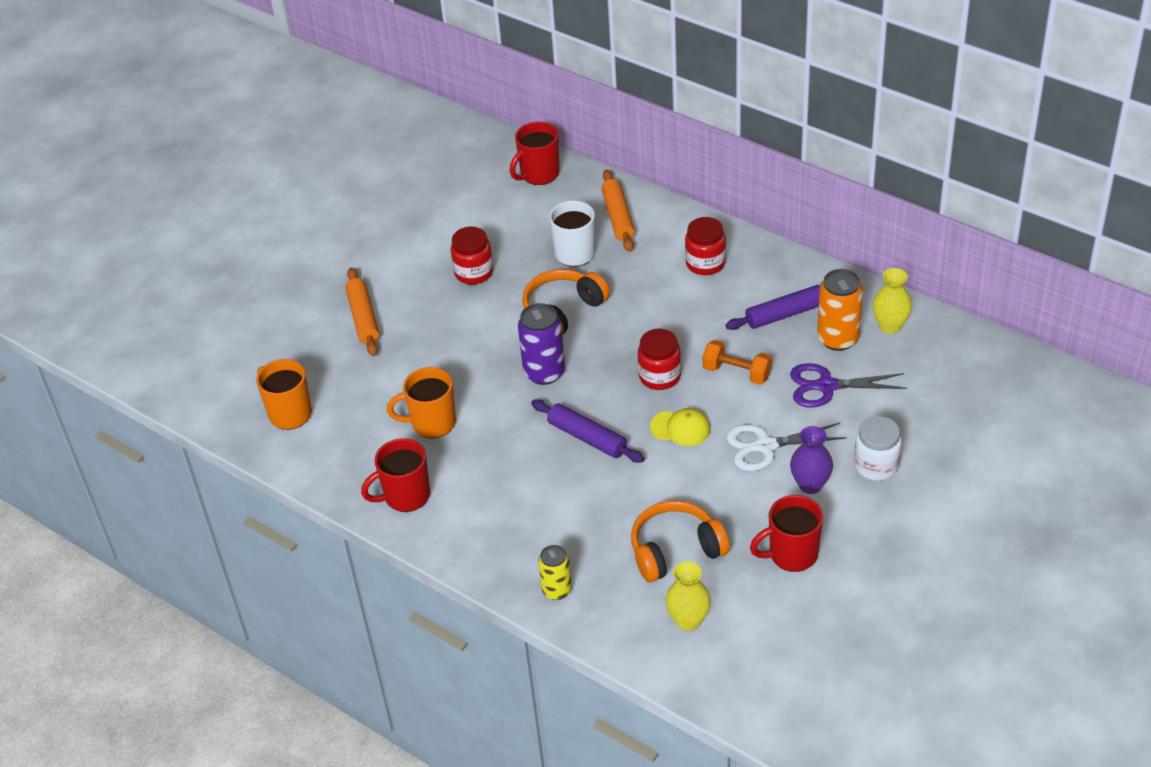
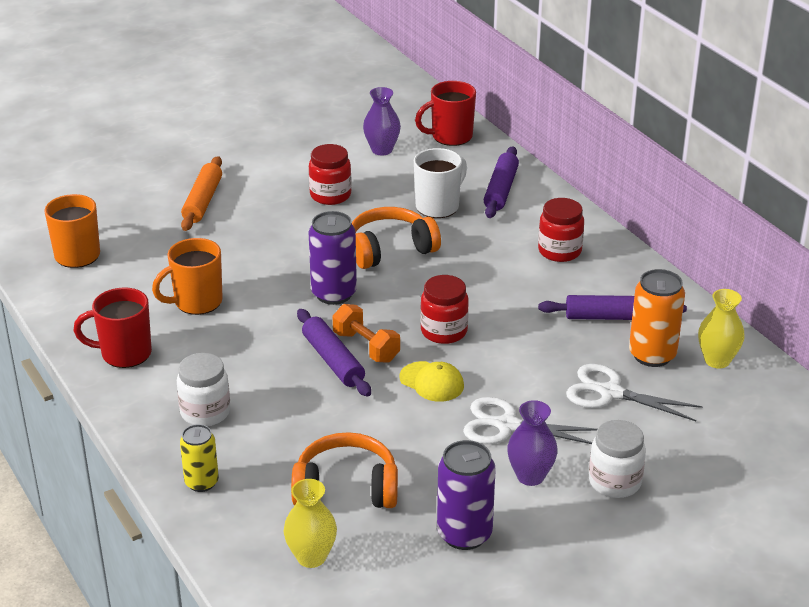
camera: 20 degrees right, 10 degrees down
(432, 423) = (196, 302): orange mug -> orange mug turned 45 degrees counterclockwise
(487, 209) = (382, 150): none -> purple vase
(515, 526) = (205, 412): none -> white jar
(618, 217) = (501, 190): orange rolling pin -> purple rolling pin
(737, 373) = (524, 352): orange dumbbell -> orange dumbbell (366, 347)
(791, 554) = (464, 534): red mug -> purple can
(827, 386) = (611, 393): purple scissors -> white scissors

